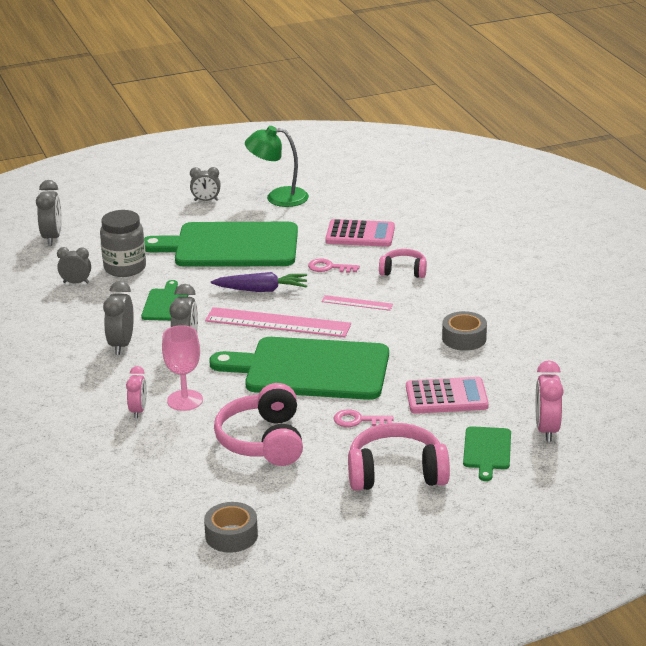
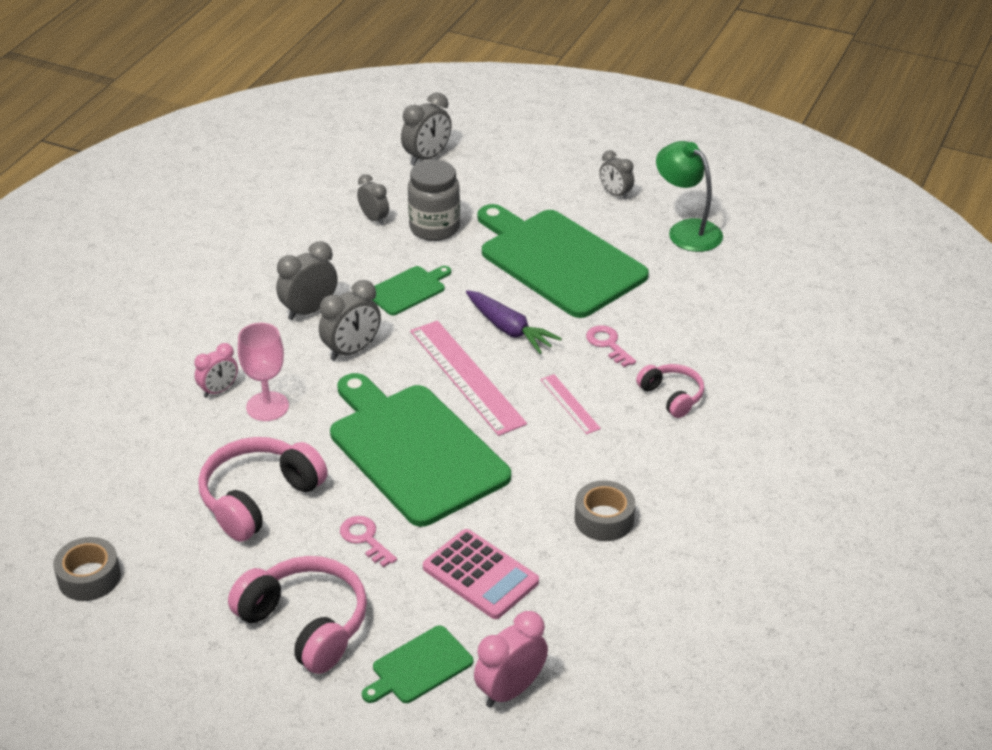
camera: 45 degrees right, 10 degrees up
(360, 234) = (697, 324): pink calculator -> none

